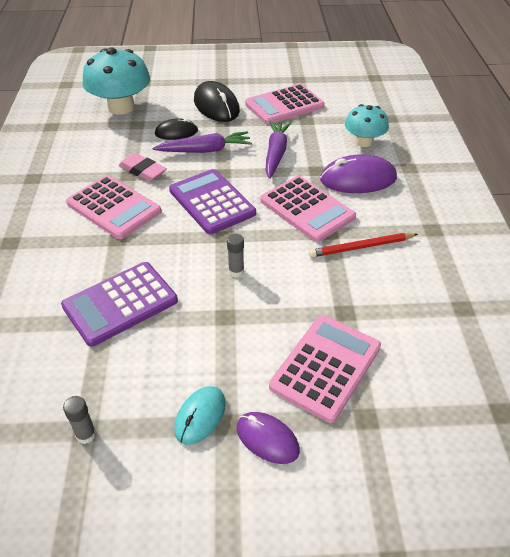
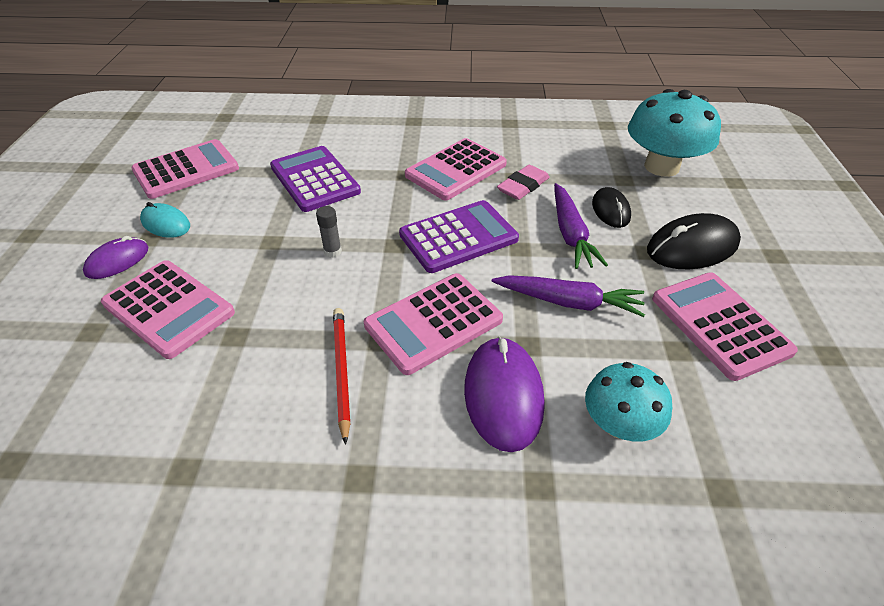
camera: 95 degrees right, 0 degrees up
(86, 435) = (186, 170): grey glue stick -> pink calculator

